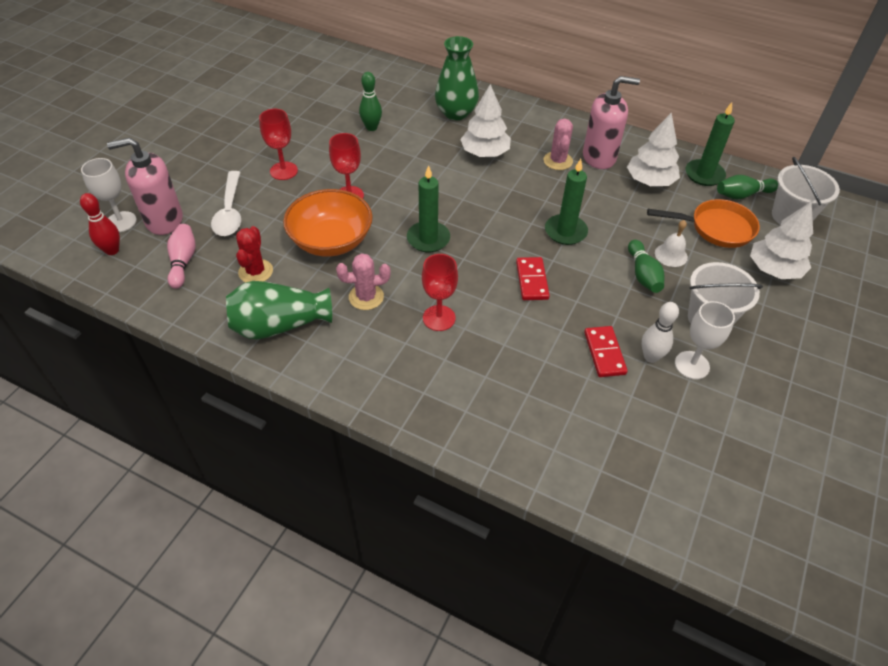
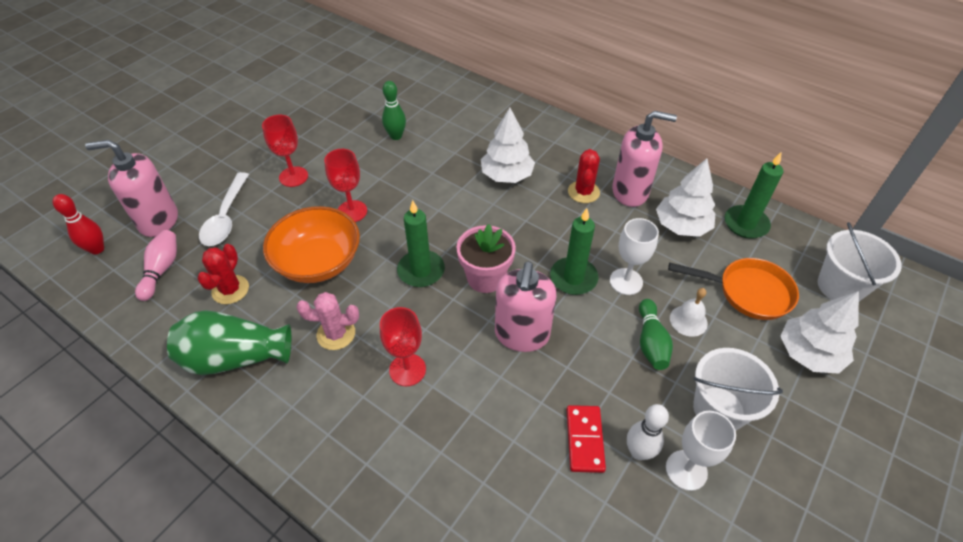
camera: 10 degrees right, 0 degrees up
(121, 222) = (116, 218): white goblet -> white goblet (626, 281)
(456, 113) = (487, 127): green vase -> none
(488, 239) = (485, 278): none -> pink flower pot
(531, 280) = (522, 335): red domino -> pink soap dispenser
(558, 161) = (583, 192): pink cactus -> red cactus
(742, 195) = (786, 253): green bowling pin -> none

